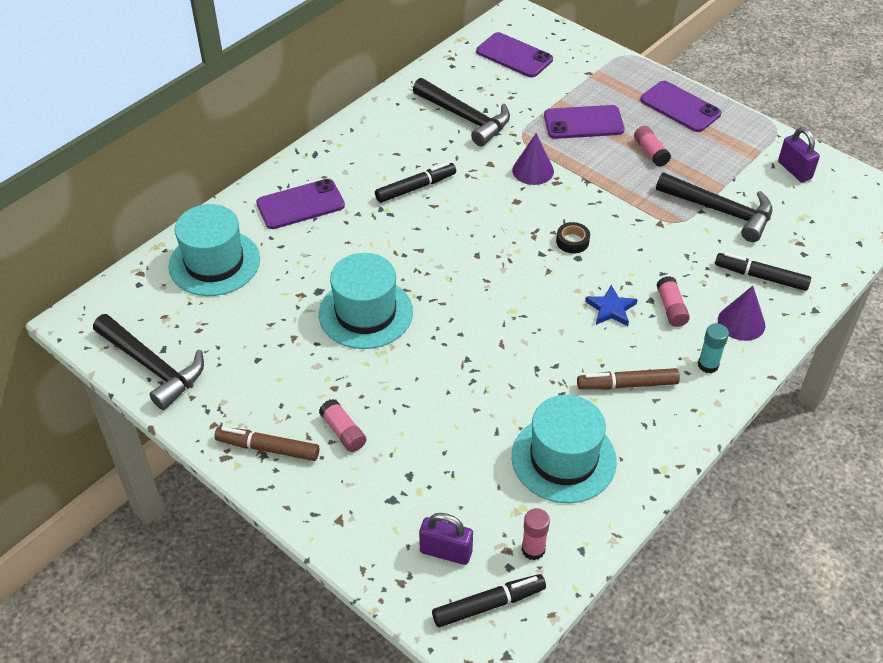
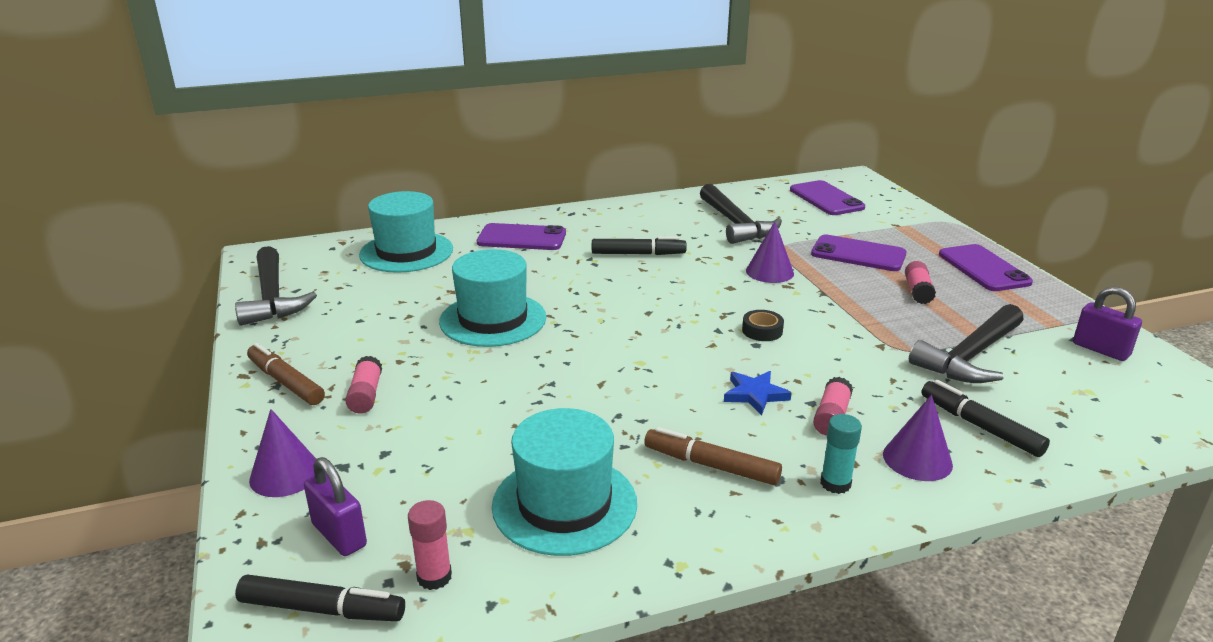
camera: 30 degrees right, 20 degrees down
(359, 526) = (285, 474): none -> purple cone
(721, 211) = (970, 357): black hammer -> black hammer turned 75 degrees clockwise
(794, 170) = (1100, 350): purple padlock -> purple padlock turned 45 degrees counterclockwise

